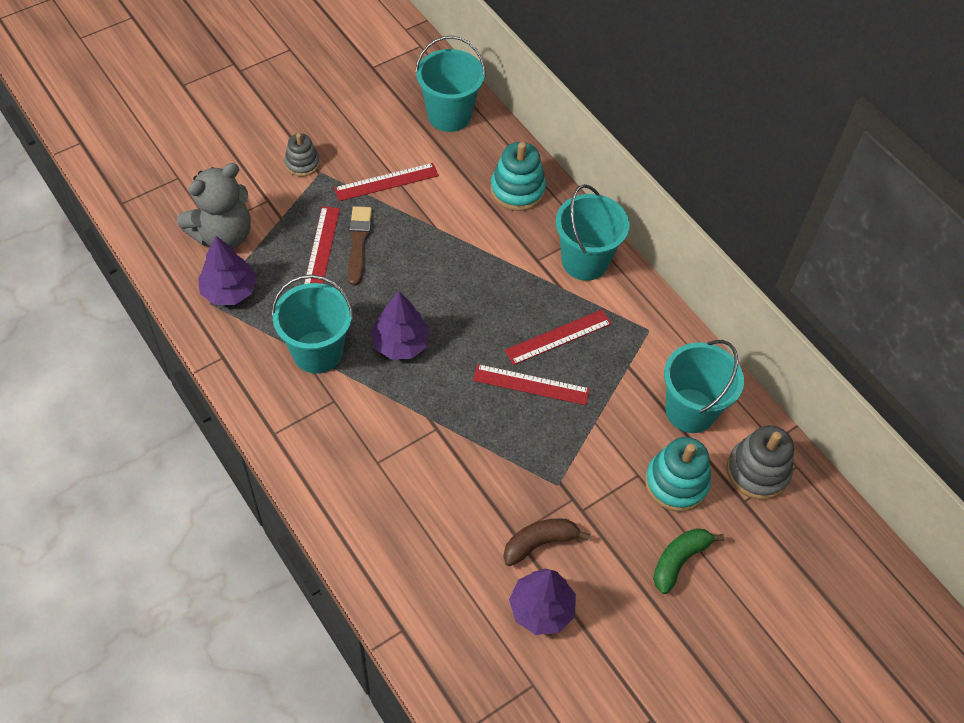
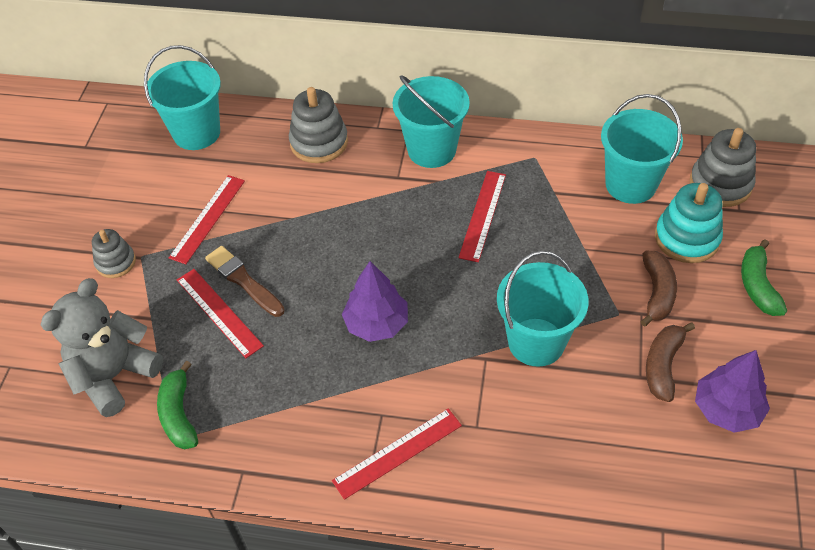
camera: 40 degrees left, 5 degrees down
(223, 235) = (114, 375): grey teddy bear -> grey teddy bear turned 150 degrees counterclockwise
(229, 291) = (179, 414): purple tree -> green banana
(317, 352) = (319, 391): turquoise bucket -> turquoise bucket (536, 342)
(517, 190) = (319, 142): turquoise stacking toy -> grey stacking toy
(531, 385) = (509, 264): red ruler -> red ruler (397, 453)
(602, 497) = (657, 293): none -> brown banana

